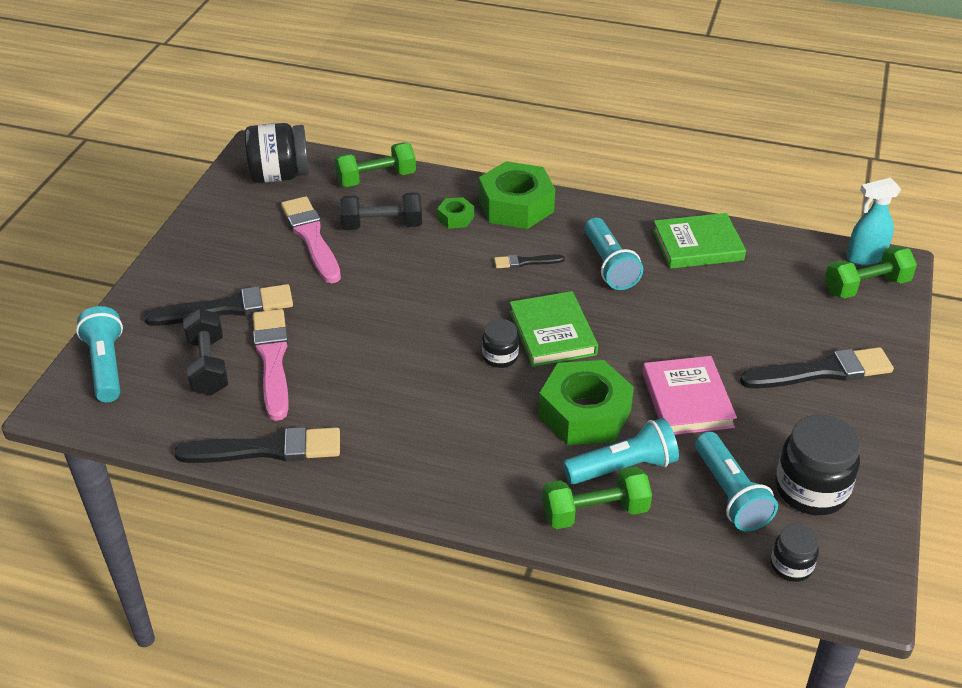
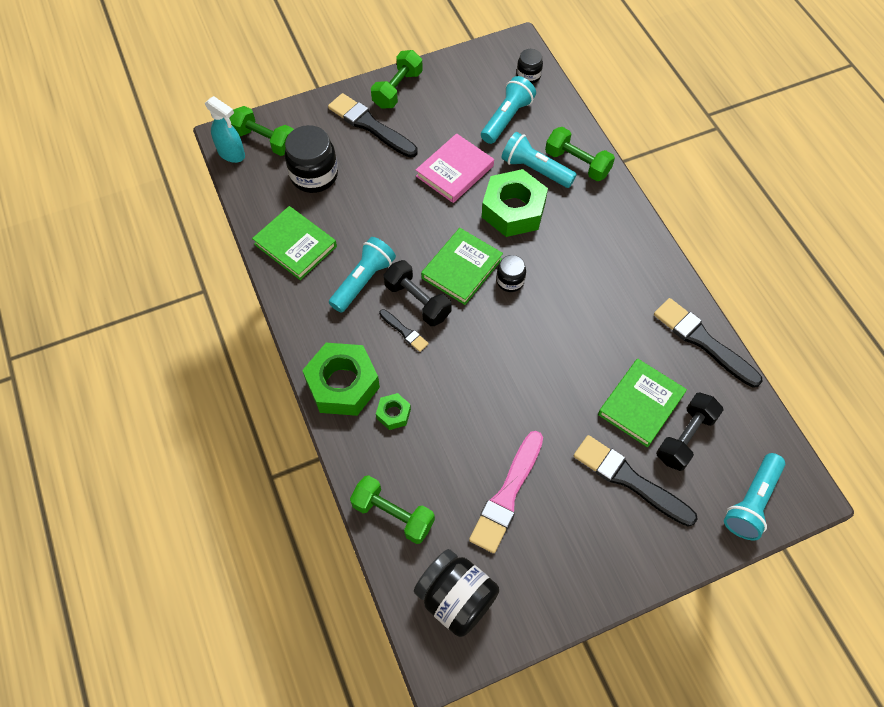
camera: 130 degrees left, 20 degrees up
(272, 360) = (641, 404): pink brush -> green book
(382, 225) = (448, 457): black dumbbell -> black dumbbell (417, 301)
(811, 490) = (470, 90): black jar -> black jar (314, 175)
(867, 425) = (397, 89): none -> green dumbbell

